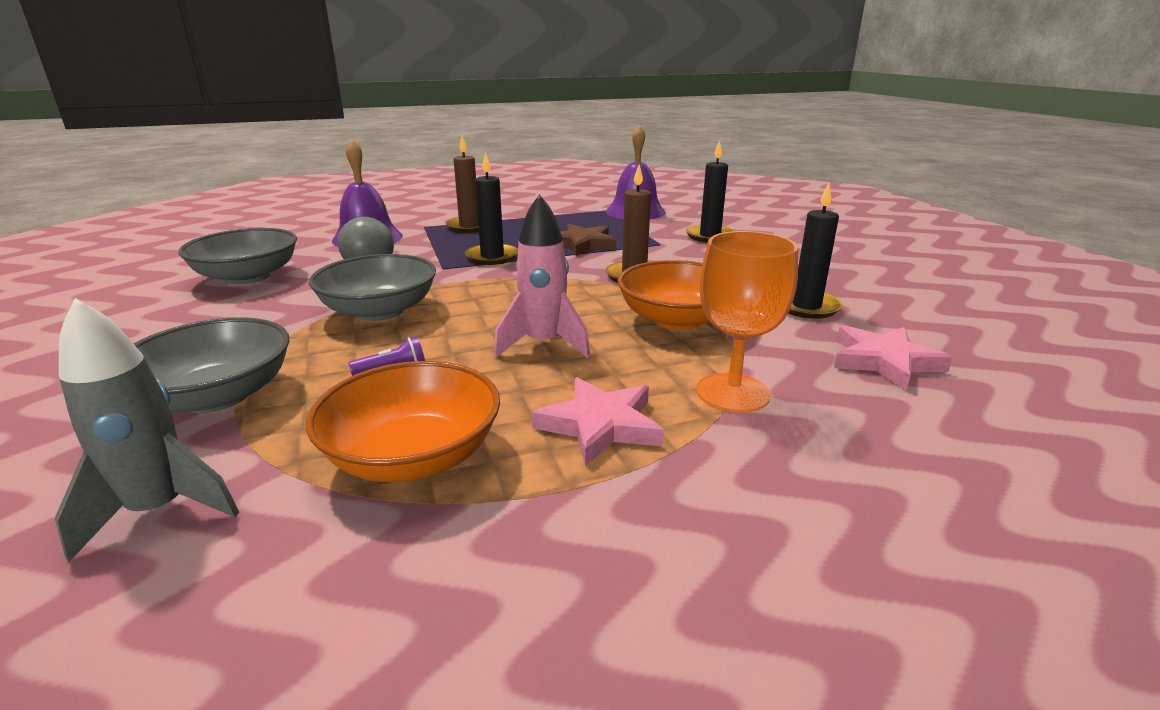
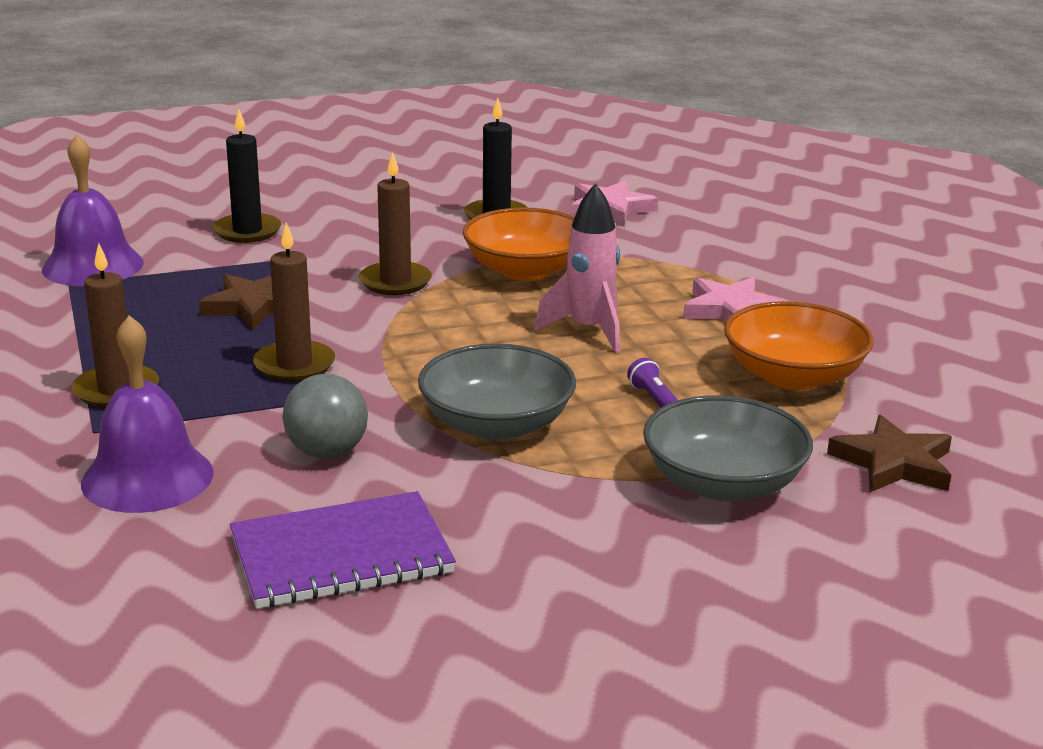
camera: 90 degrees left, 0 degrees up
(160, 510) = (893, 463): grey rocket -> brown star
(248, 277) = (341, 555): grey bowl -> purple notebook
(492, 257) = (294, 365): black candle -> brown candle
(732, 393) = (671, 263): orange goblet -> none

